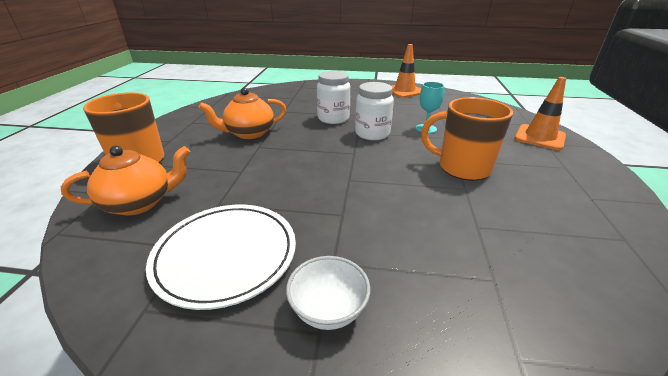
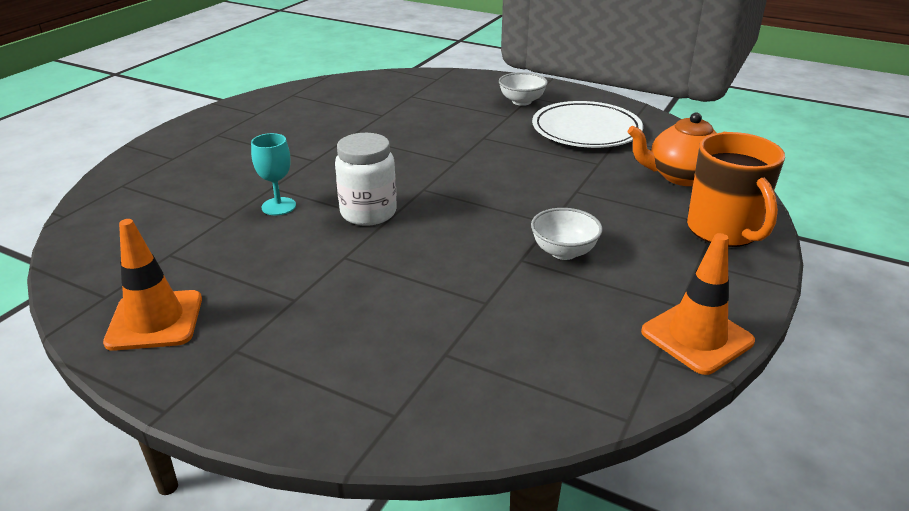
camera: 160 degrees left, 0 degrees up
(249, 133) = (564, 252): orange teapot -> white bowl
(333, 118) = (401, 258): white jar -> none
(462, 167) = (321, 151): orange mug -> none
(539, 137) = (159, 165): orange traffic cone -> orange traffic cone (697, 337)

